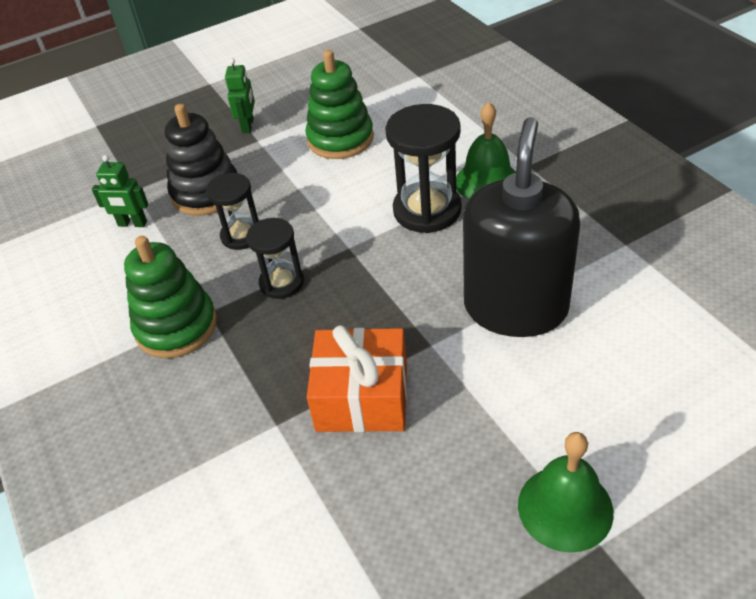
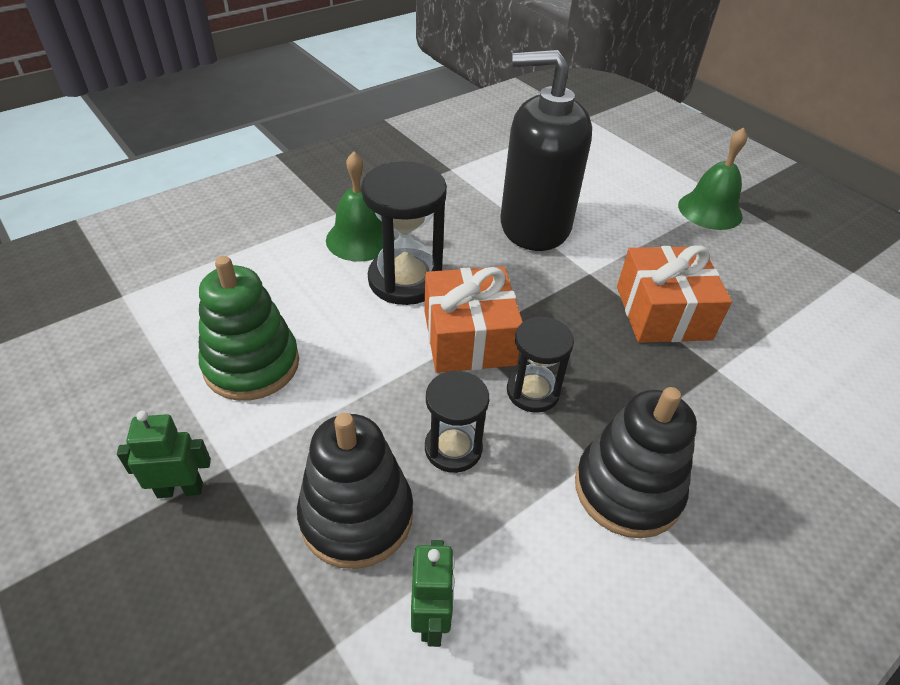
camera: 105 degrees left, 0 degrees up
(176, 327) = (627, 489): green stacking toy -> black stacking toy
(349, 248) = (469, 338): none -> orange gift

